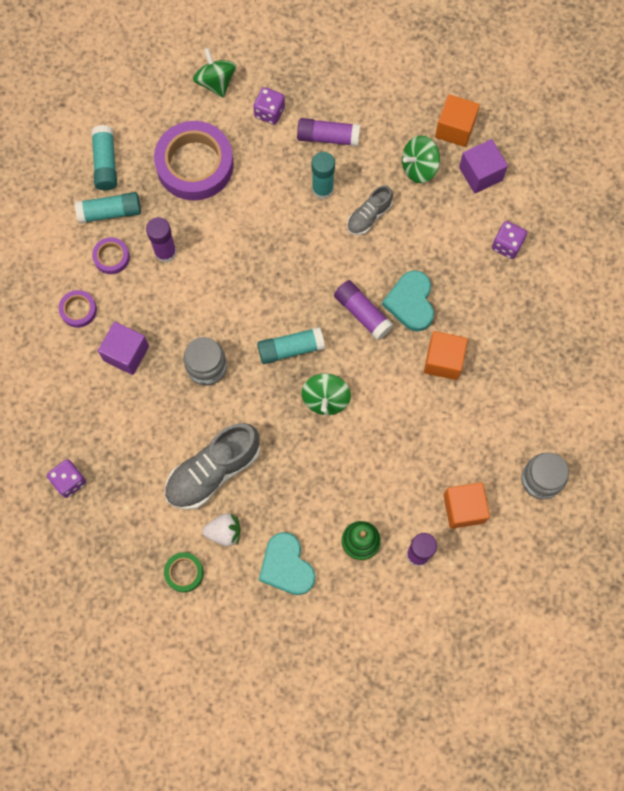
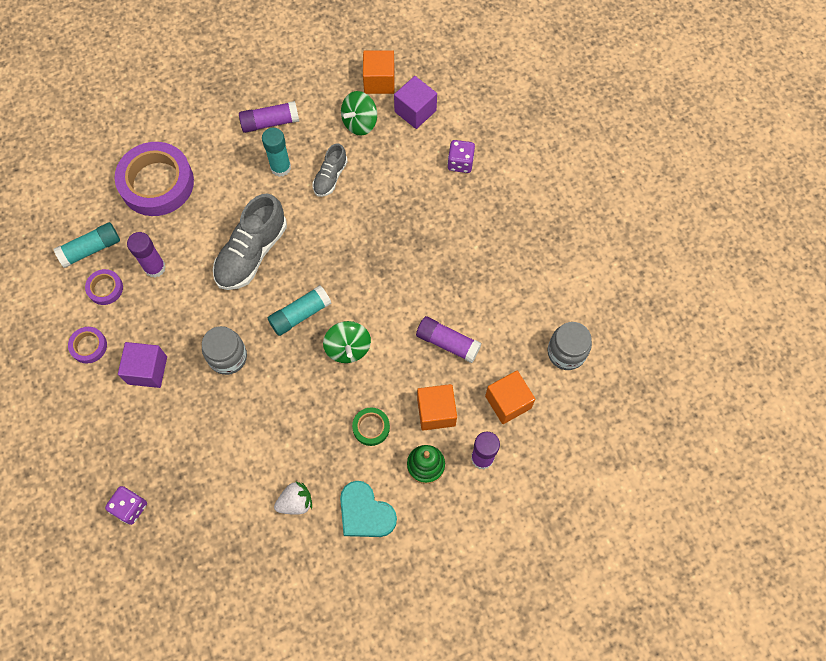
camera: 20 degrees left, 5 degrees down
(105, 163) = (73, 207): turquoise glue stick -> none
(184, 572) = (270, 554): green tape -> green tape (371, 427)
(213, 471) = (266, 449): grey shoe -> grey shoe (252, 253)
(216, 82) = (152, 107): green spinning top -> none
(269, 112) = (210, 118): purple dice -> none
(362, 313) = (354, 262): purple glue stick -> purple glue stick (447, 343)
(411, 302) = (394, 238): turquoise heart -> none
(443, 360) = (441, 279): orange cube -> orange cube (436, 412)

